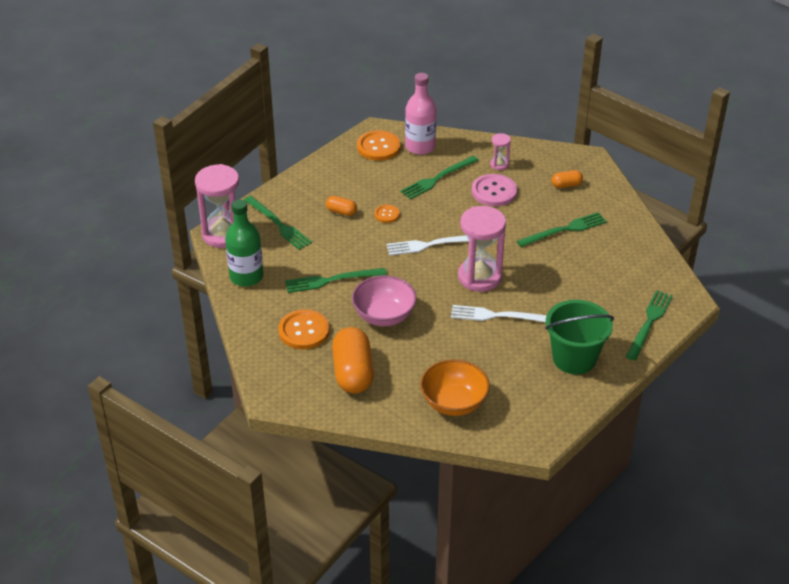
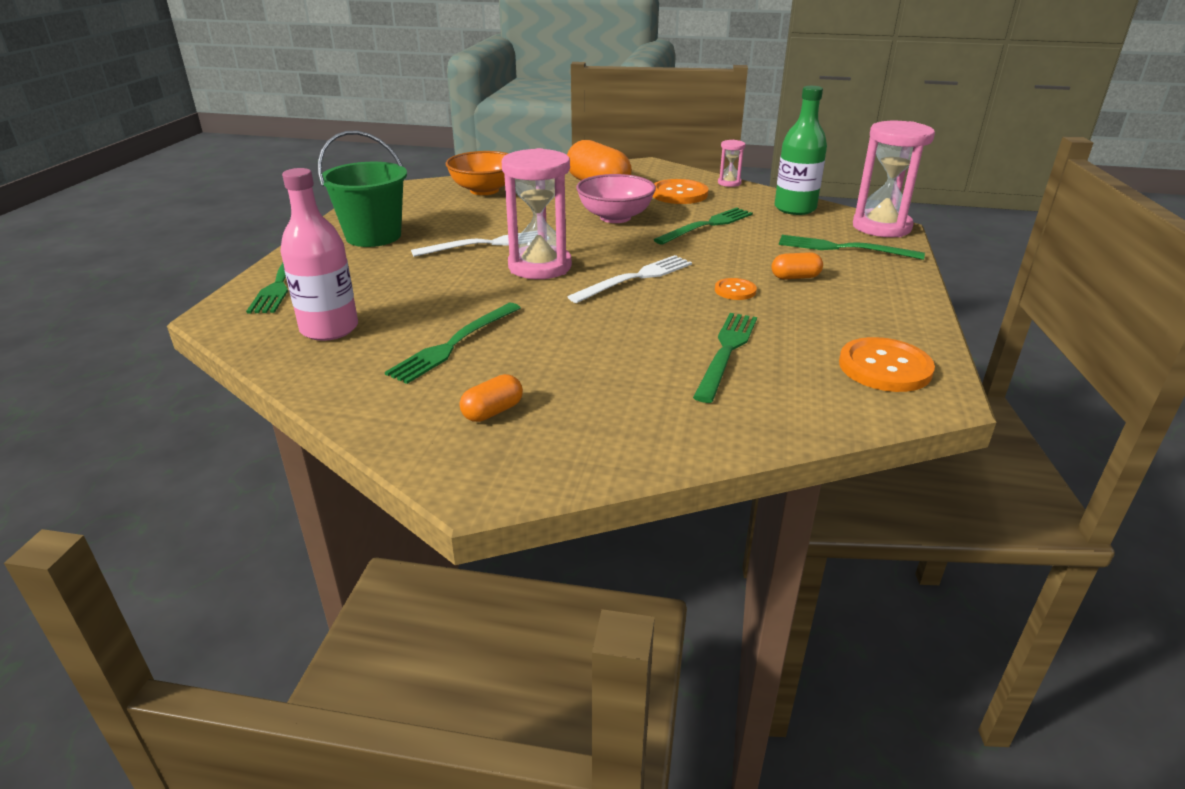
camera: 150 degrees right, 10 degrees down
(420, 147) = (822, 391): pink bottle -> pink bottle (329, 329)
(494, 191) = (615, 361): pink button -> none
(499, 164) = (649, 407): pink hourglass -> pink hourglass (729, 183)

